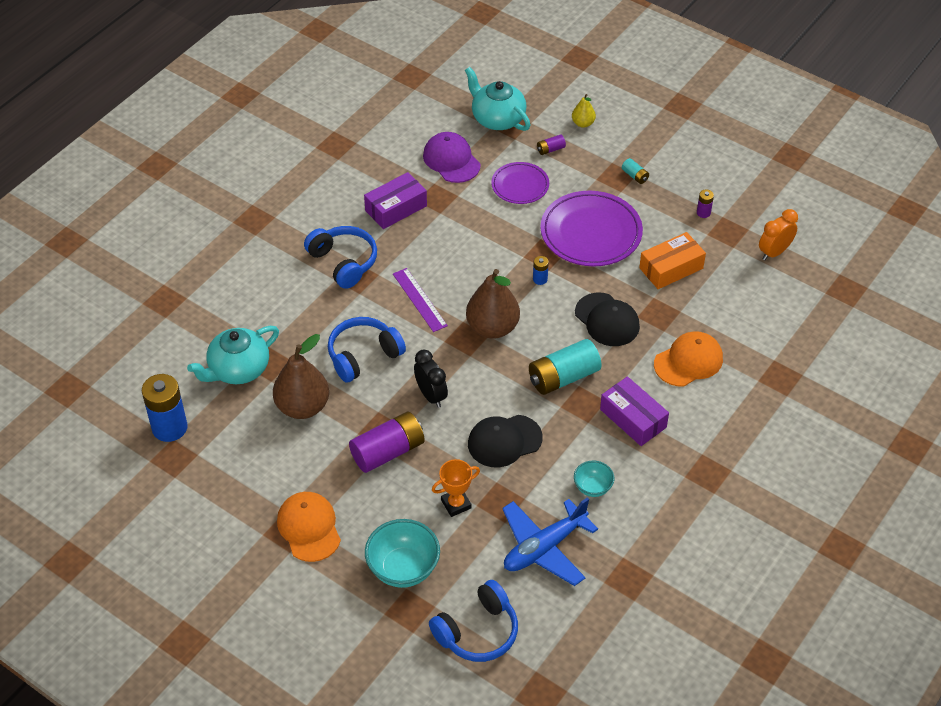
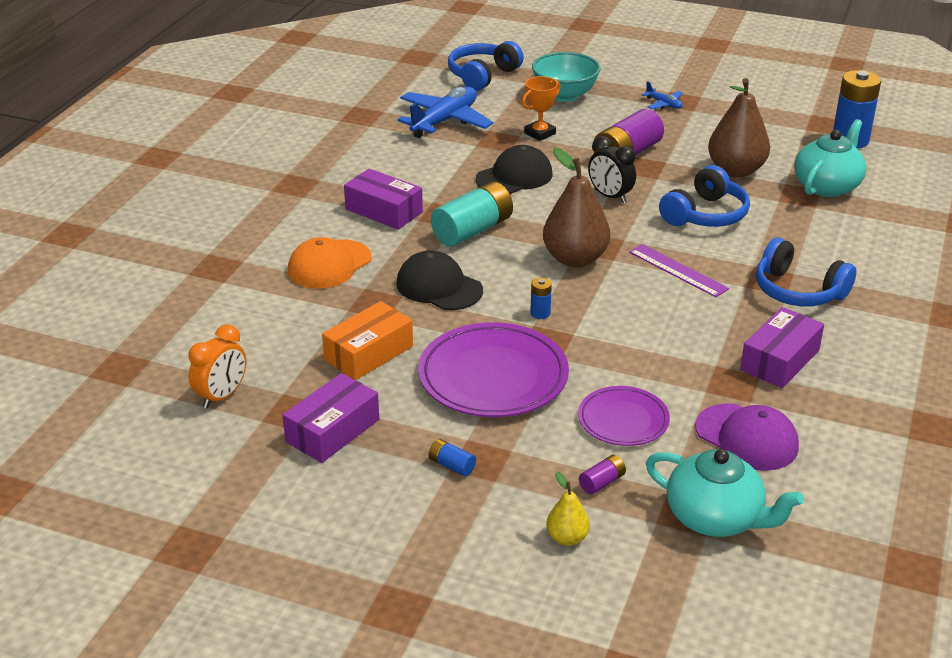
camera: 165 degrees right, 15 degrees down
(309, 528) = (663, 104): orange cap -> blue plane
(592, 487) = (411, 160): turquoise bowl -> none
(635, 176) = (451, 465): turquoise battery -> blue battery
(703, 213) = (333, 431): purple battery -> purple box

